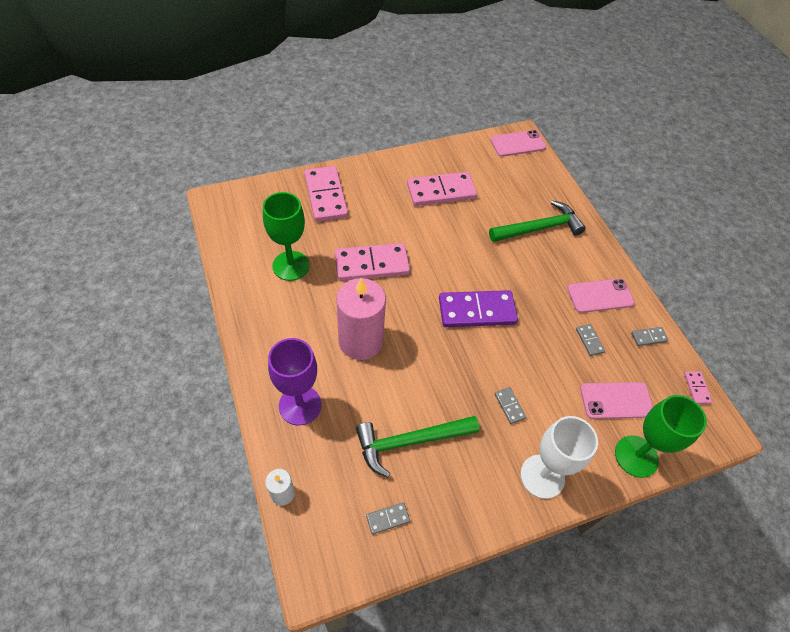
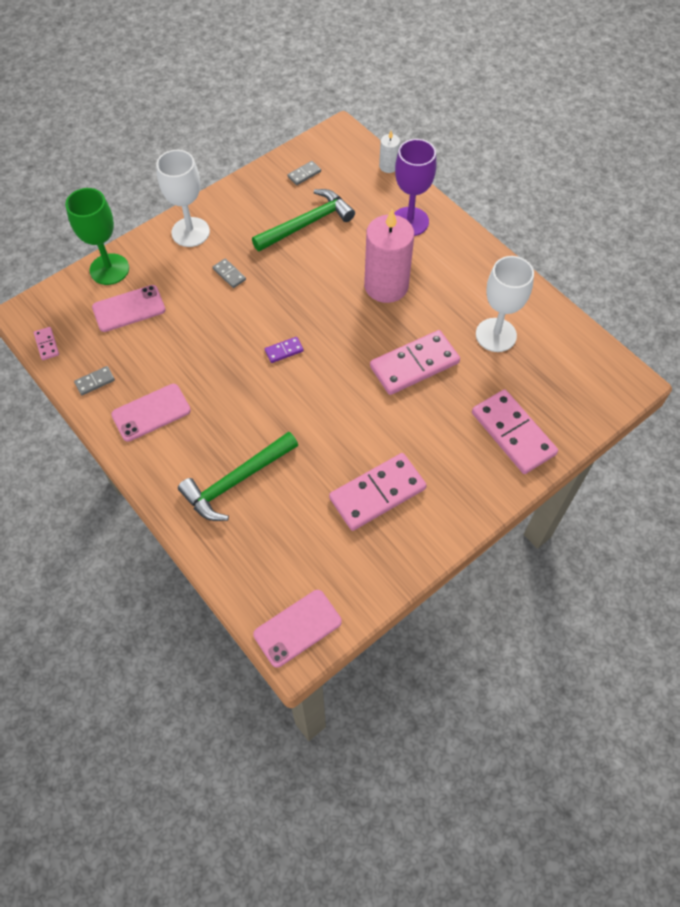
camera: 165 degrees right, 5 degrees up
(291, 266) = (496, 335): green goblet -> white goblet
(477, 311) = (284, 351): purple domino -> purple domino, size x0.44
(589, 340) = (159, 357): grey domino -> none

